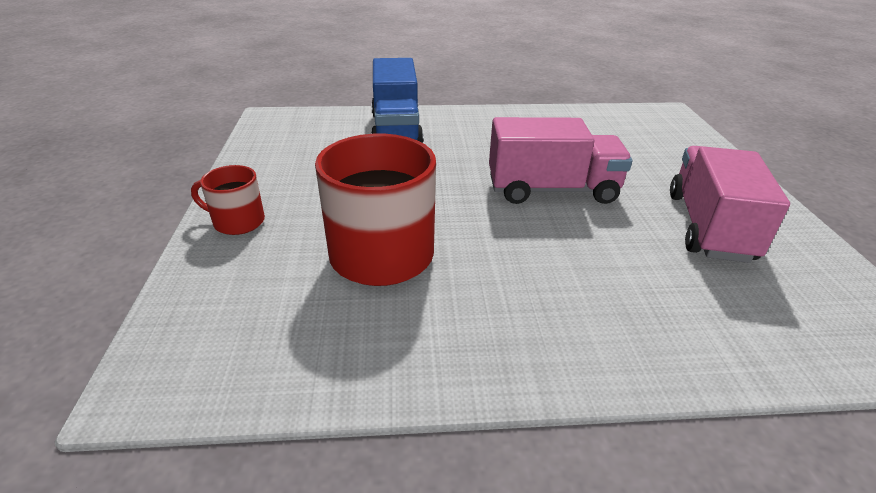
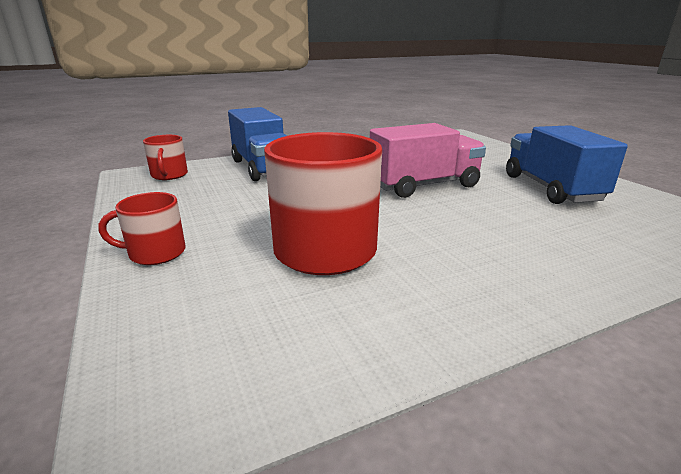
camera: 20 degrees left, 10 degrees down
(301, 125) = (169, 175): none -> red mug
(709, 226) = (551, 188): pink truck -> blue truck

